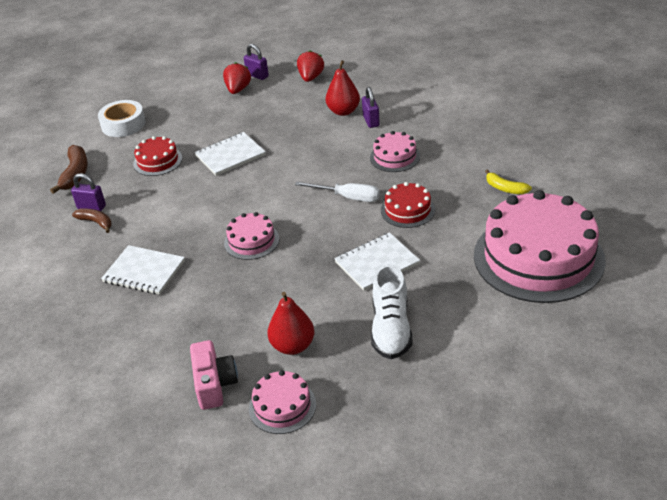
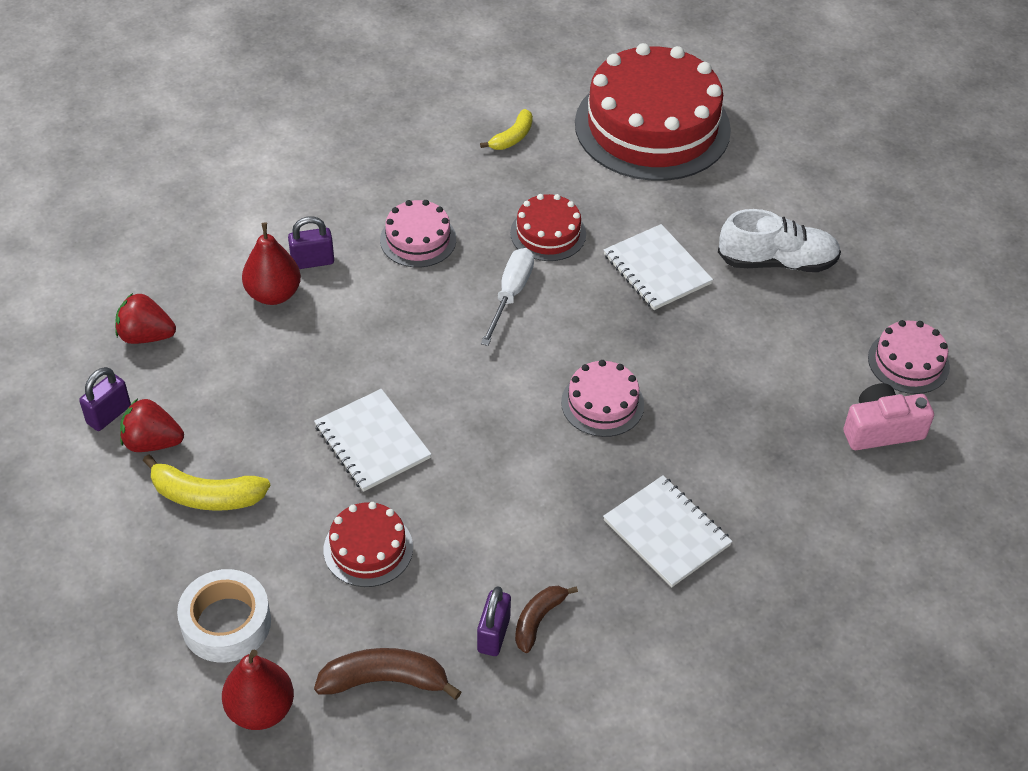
camera: 95 degrees left, 10 degrees up
(144, 271) = (666, 533): white notebook -> white notebook turned 60 degrees counterclockwise
(201, 109) = (206, 495): none -> yellow banana
(293, 346) = (811, 353): red pear -> red pear (261, 709)
(538, 257) = (652, 126): pink cake -> red cake

